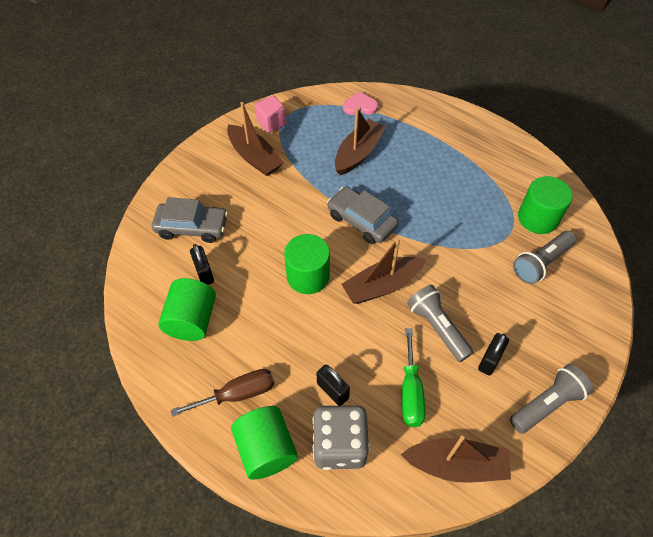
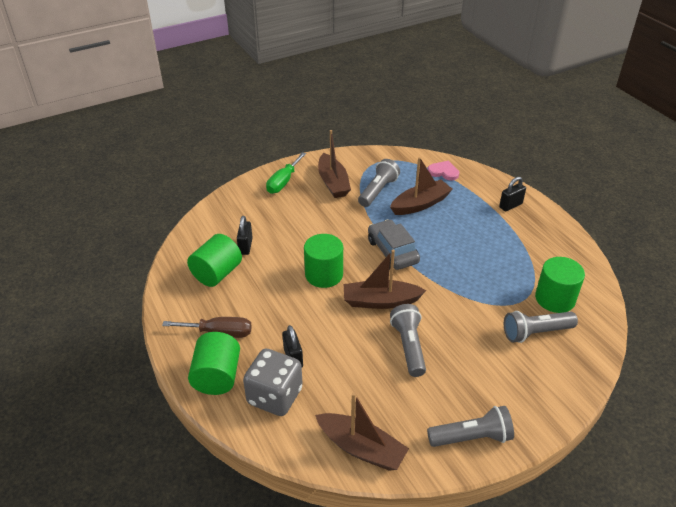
camera: 25 degrees right, 15 degrees down
(192, 227) = (255, 214): grey car -> none
(271, 122) = (362, 163): pink cube -> none
(307, 151) = (378, 191): none -> grey flashlight
(410, 391) = (356, 382): green screwdriver -> green screwdriver (283, 182)
(490, 360) = (440, 386): black padlock -> black padlock (510, 205)

